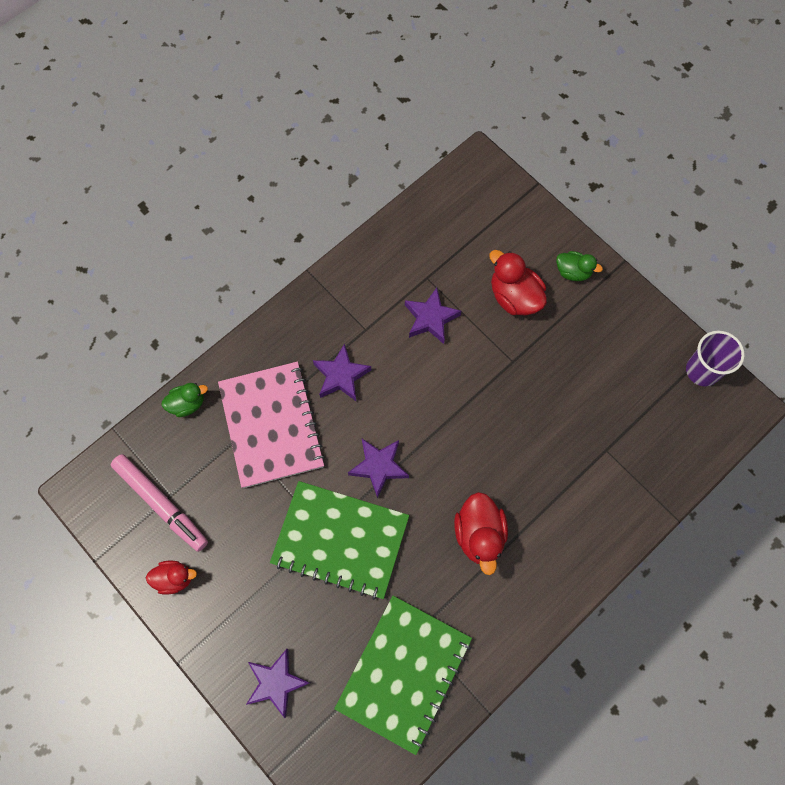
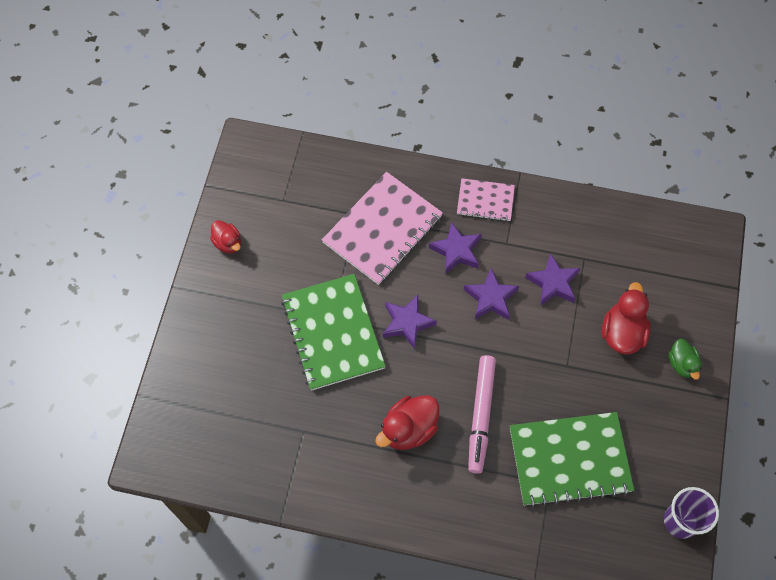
camera: 55 degrees right, 5 degrees down
(161, 504) = (273, 198): pink marker -> pink marker (481, 415)
(187, 404) = (356, 165): green duck -> none
(276, 682) = (202, 358): purple star -> purple star (491, 298)
(311, 318) = (485, 201): none -> pink notebook
(404, 673) = (267, 441): green notebook -> green notebook (570, 460)

